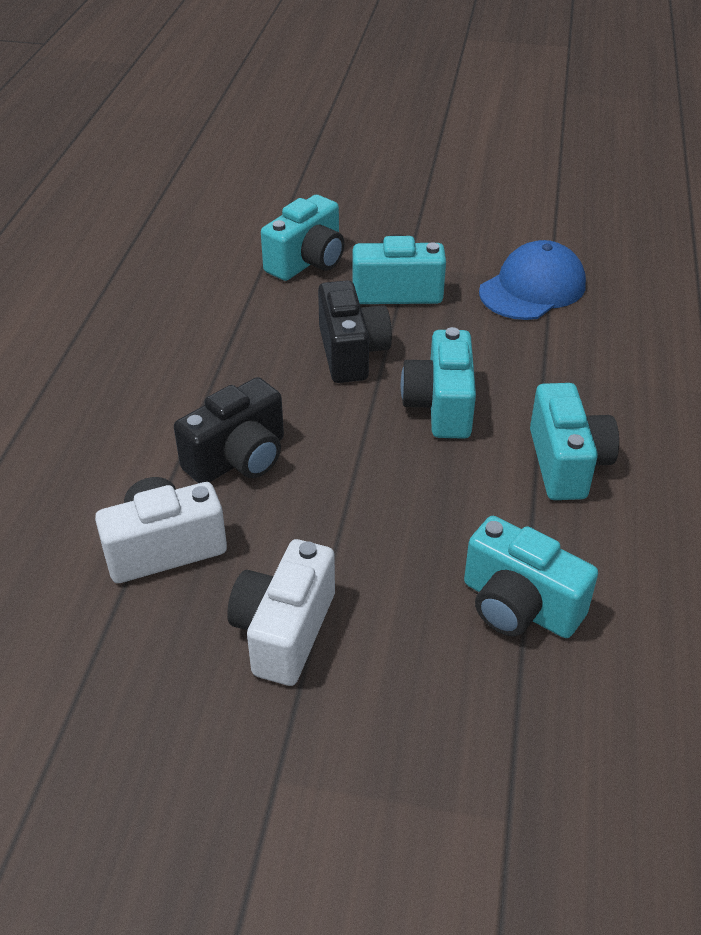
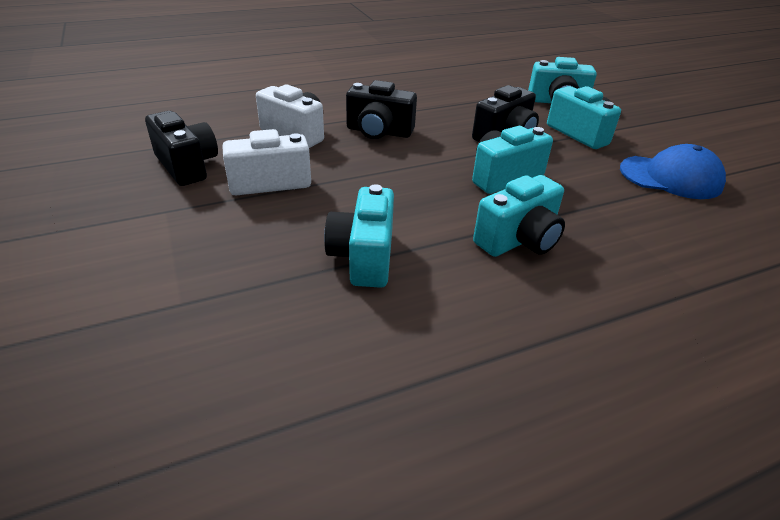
camera: 55 degrees right, 5 degrees down
(158, 715) = (187, 166): none -> black camera

